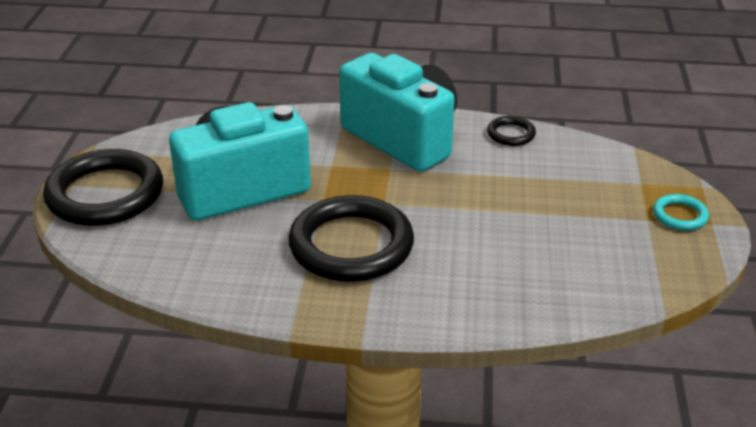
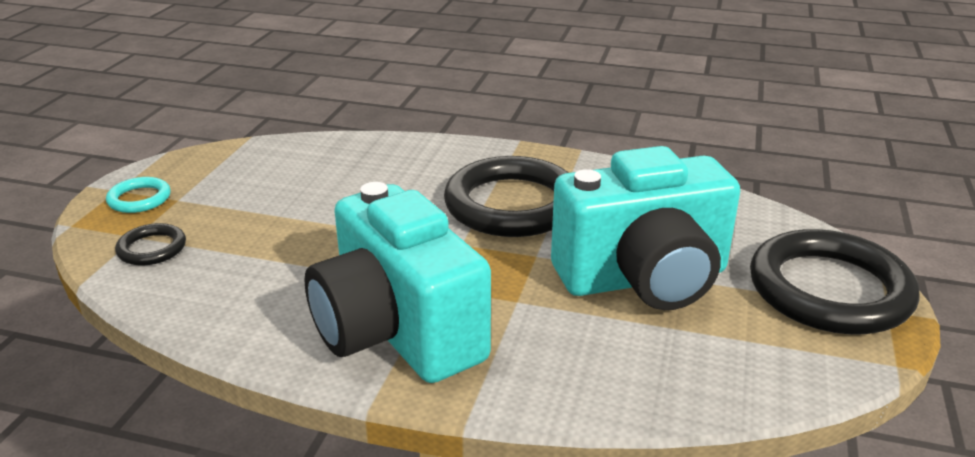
camera: 170 degrees left, 5 degrees down
(511, 134) = (230, 321): black ring -> black ring (152, 248)

